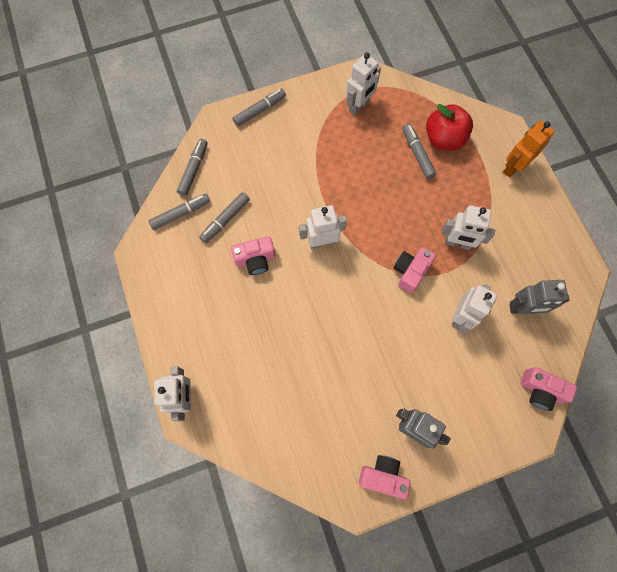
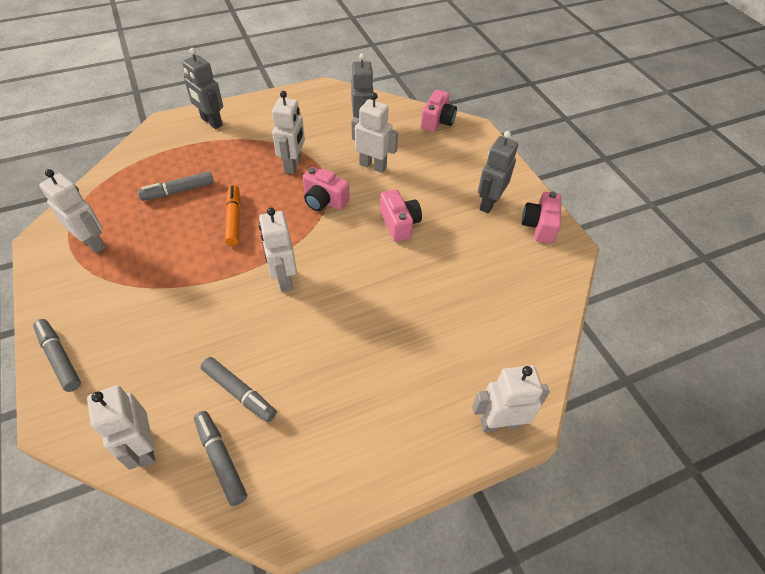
camera: 95 degrees left, 20 degrees down
(193, 170) = (144, 447): grey marker -> white robot
(255, 259) = (304, 350): pink camera -> pink camera (399, 224)
(385, 200) = (234, 219): none -> orange marker
(444, 139) = (164, 169): red apple -> none
(513, 167) = (211, 122): orange robot -> grey robot

